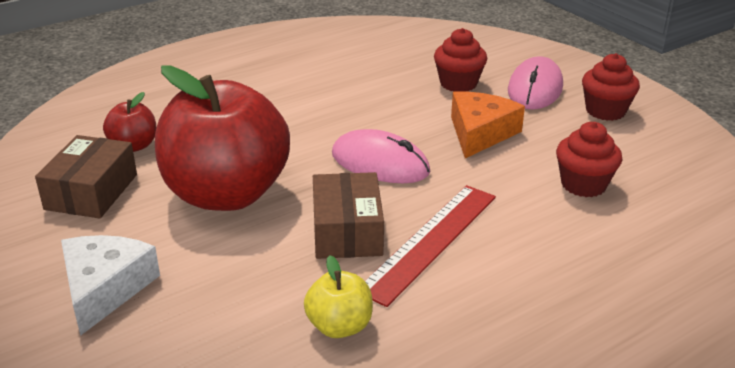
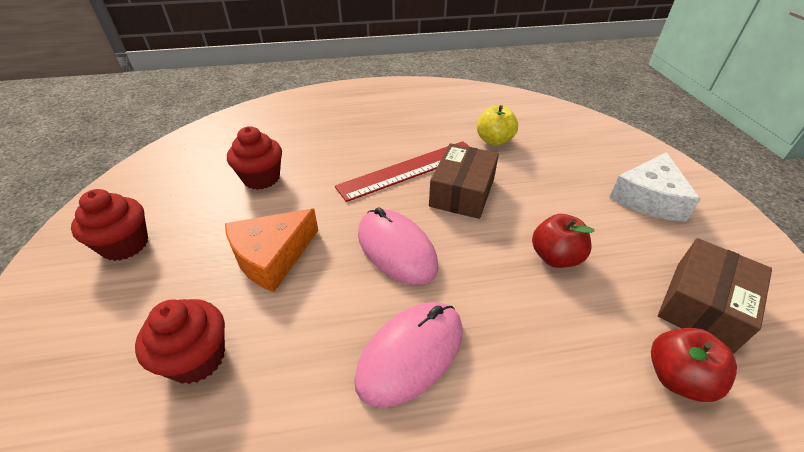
camera: 155 degrees left, 10 degrees up
(226, 194) = (555, 257): red apple -> red apple, size x0.43
(535, 89) = (131, 308): pink mouse -> pink mouse (411, 354)

